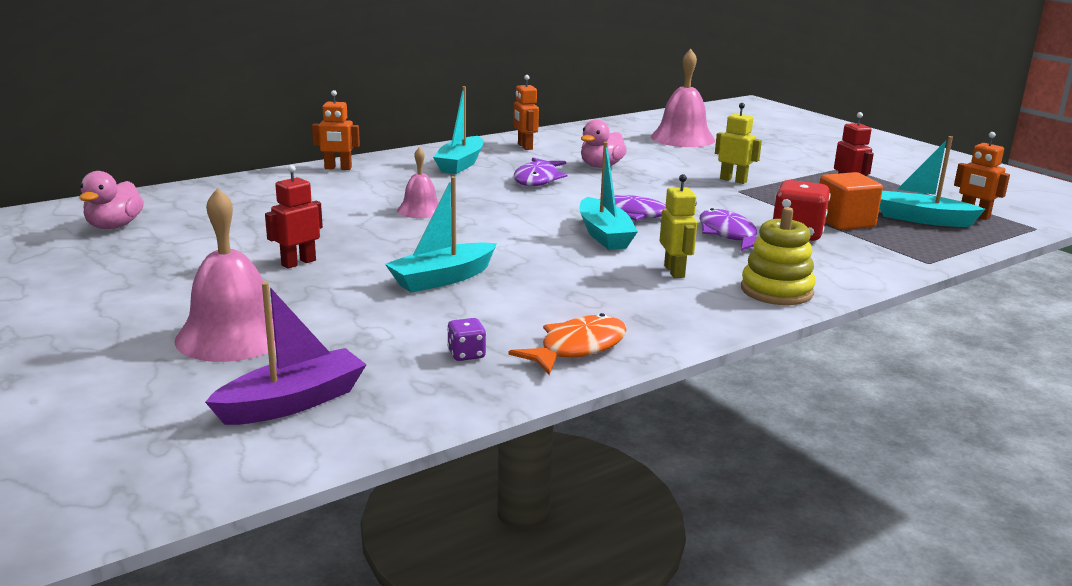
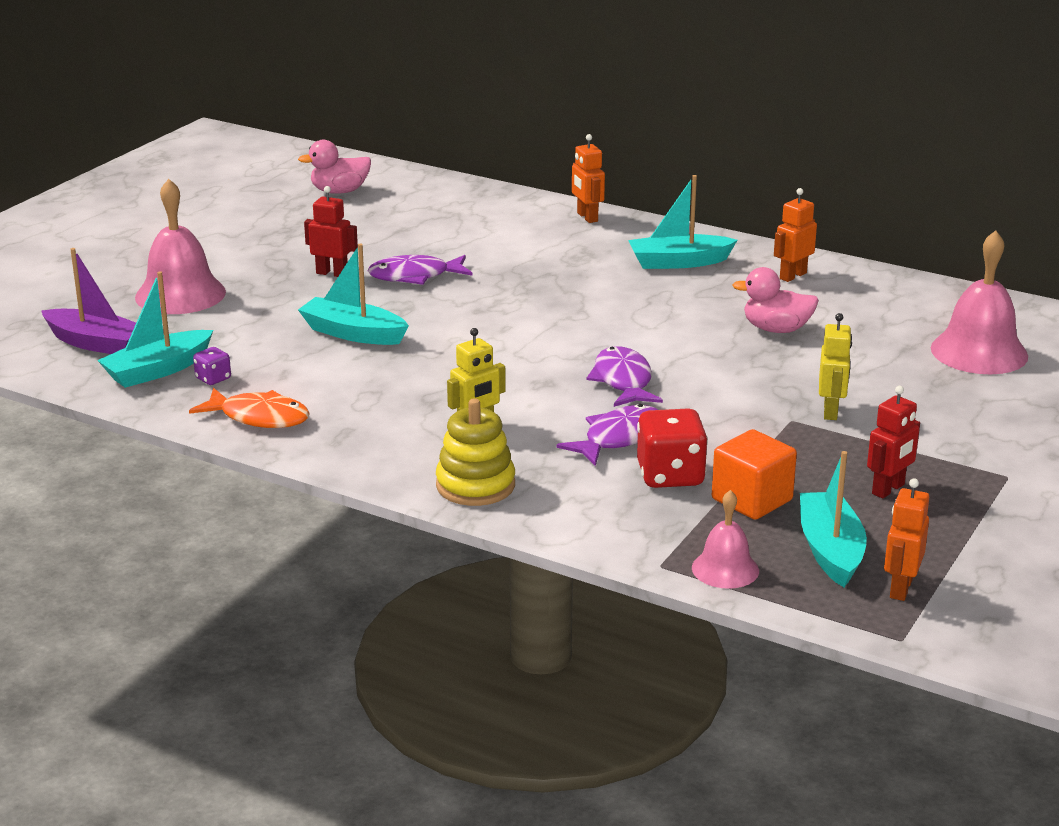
camera: 65 degrees right, 5 degrees up
(420, 210) = (512, 282): pink bell -> pink bell (725, 569)
(538, 179) = (679, 309): purple fish -> purple fish (415, 276)
(604, 235) = (542, 376): turquoise boat -> turquoise boat (158, 370)

